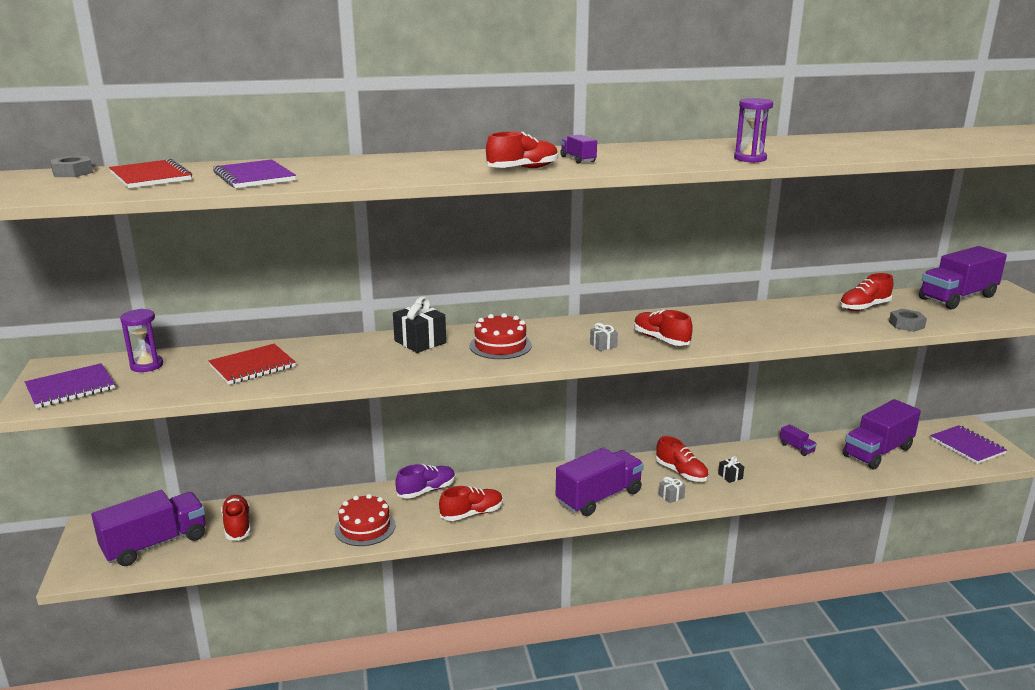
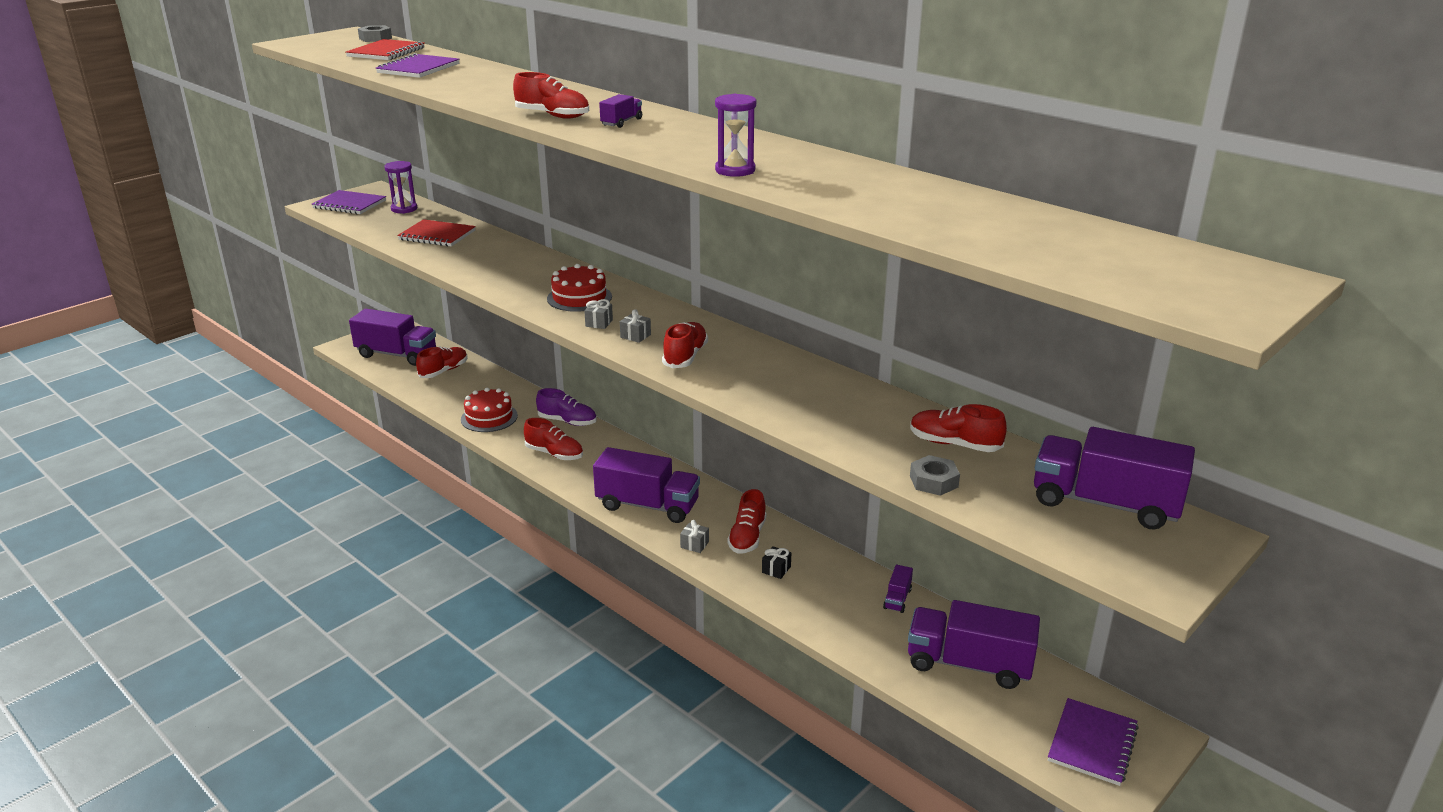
camera: 55 degrees right, 5 degrees up
(420, 342) = (549, 269): black gift -> none
(561, 351) = (599, 323): none -> grey gift

